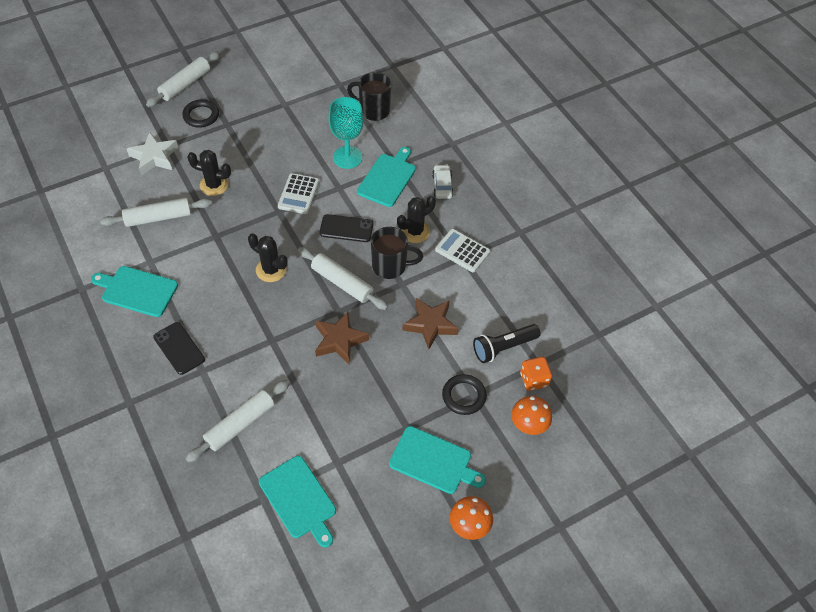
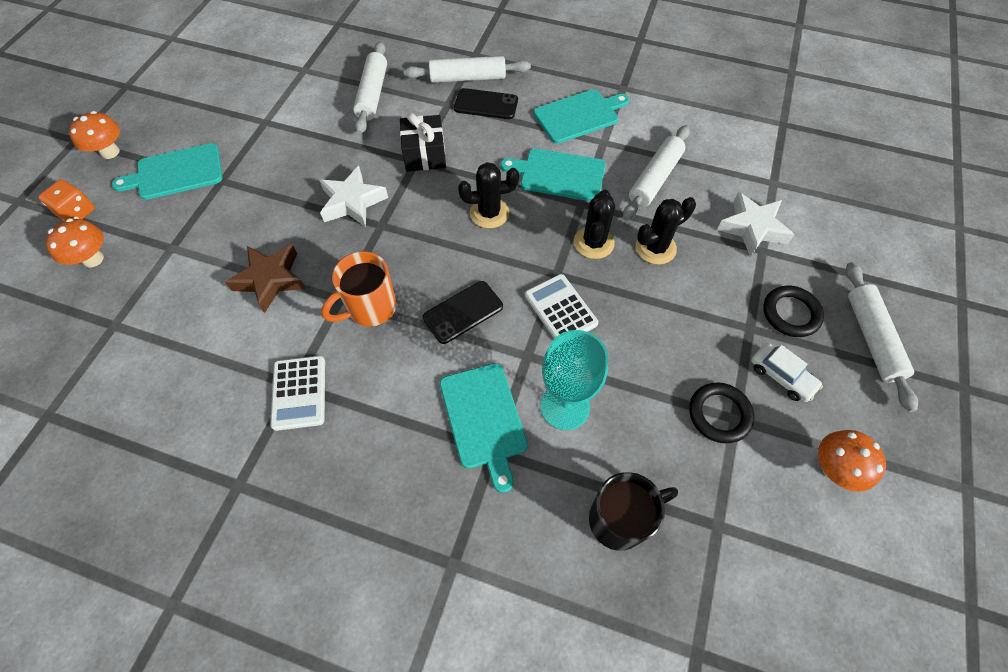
camera: 140 degrees right, 5 degrees up
(262, 340) = (425, 154): none -> black gift
(273, 66) = (834, 469): none -> orange mushroom
(299, 499) = (274, 84): turquoise cutting board -> turquoise cutting board (559, 174)
(339, 340) = (352, 202): brown star -> white star
(342, 283) = (405, 253): white rolling pin -> white rolling pin (467, 78)
(390, 266) = (370, 308): black mug -> orange mug
(415, 231) = (380, 372): black cactus -> black cactus (594, 243)
(442, 186) = (403, 470): white car -> white car (781, 376)
(462, 251) = (299, 393): white calculator -> white calculator turned 90 degrees clockwise
(464, 396) = (182, 239): black ring -> black ring (719, 414)
(503, 348) = (167, 314): black flashlight -> none
(534, 379) = (110, 305): orange dice -> orange dice (77, 212)

